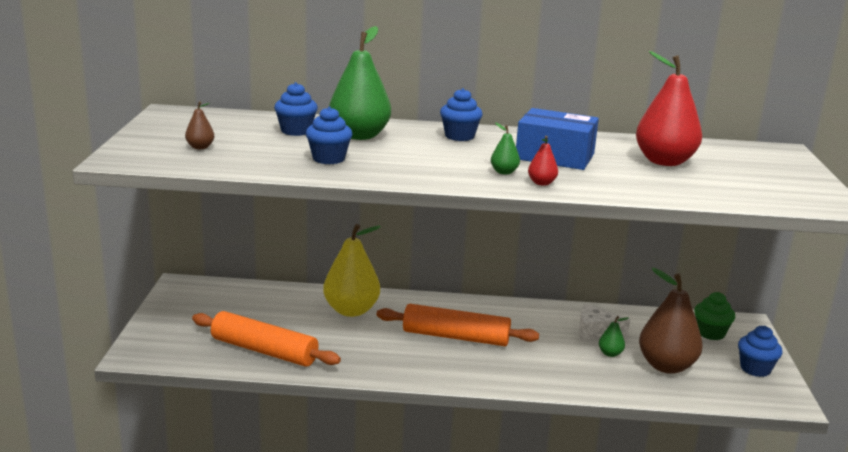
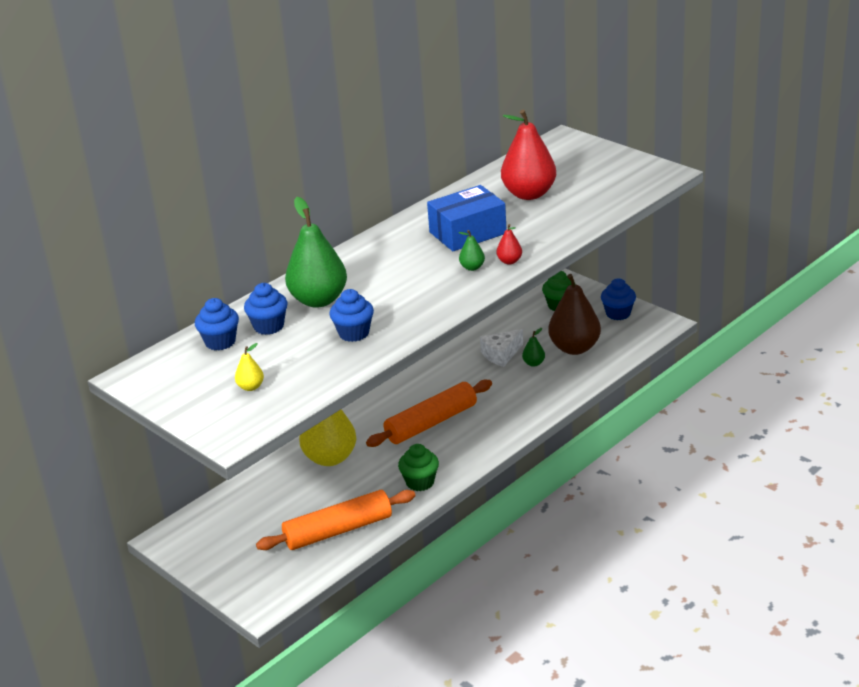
camera: 45 degrees left, 10 degrees up
(200, 147) = (251, 387): brown pear -> yellow pear
(371, 364) = (420, 482): none -> green cupcake
(459, 136) = (377, 255): blue cupcake -> blue cupcake (220, 342)

